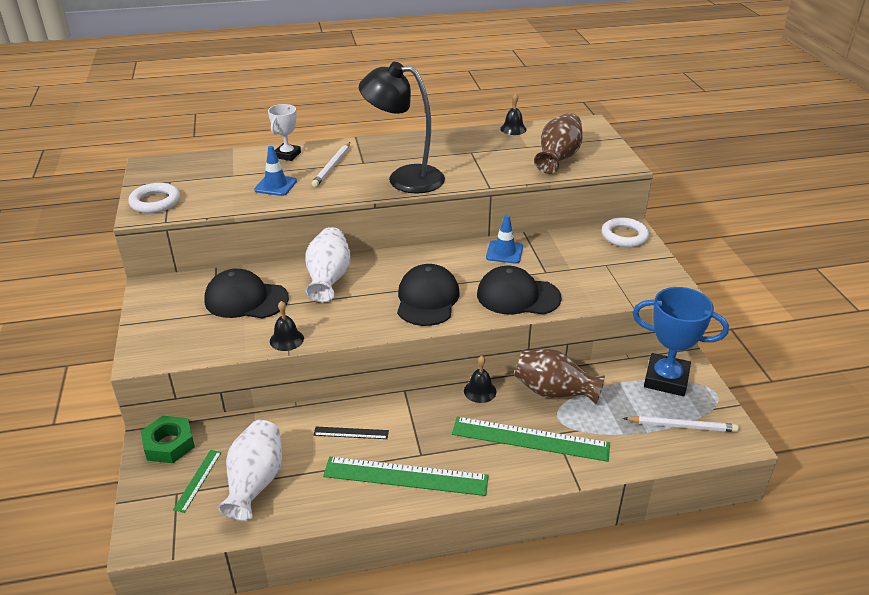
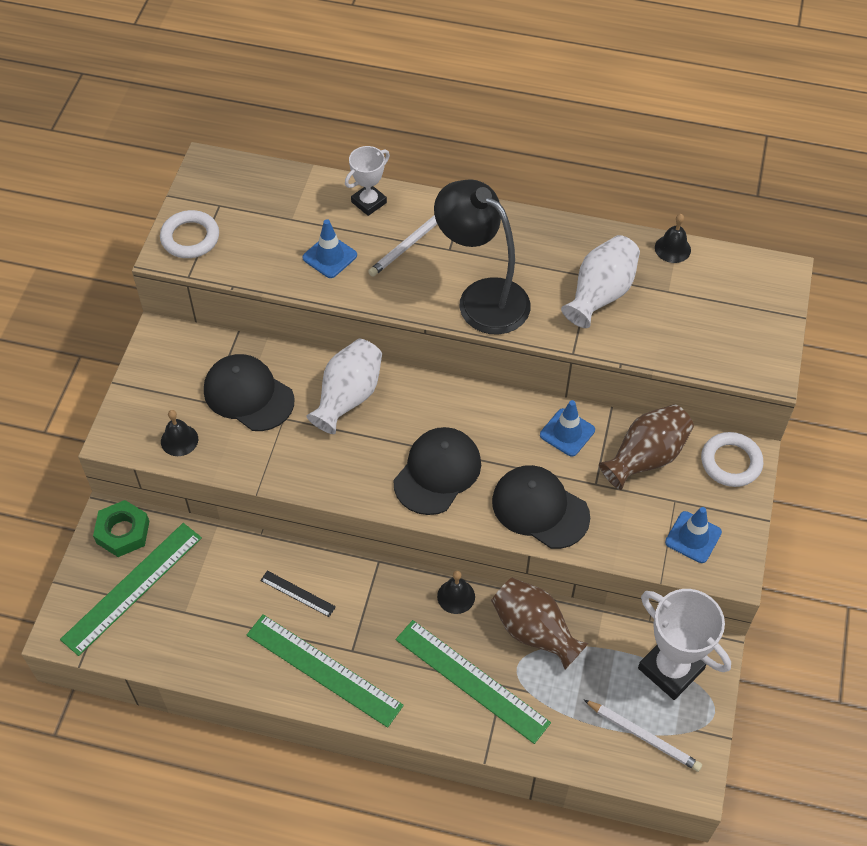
camera: 25 degrees right, 20 degrees up
(198, 480) = (132, 587): green ruler -> green ruler, size x2.08
(255, 482) = (182, 613): white vase -> white vase (600, 294)
(286, 339) = (263, 471): black bell -> black bell (179, 440)
(558, 158) = (692, 328): brown vase -> brown vase (646, 457)
(634, 279) = (693, 537): none -> blue traffic cone
(666, 379) = (671, 668): blue trophy -> white trophy

